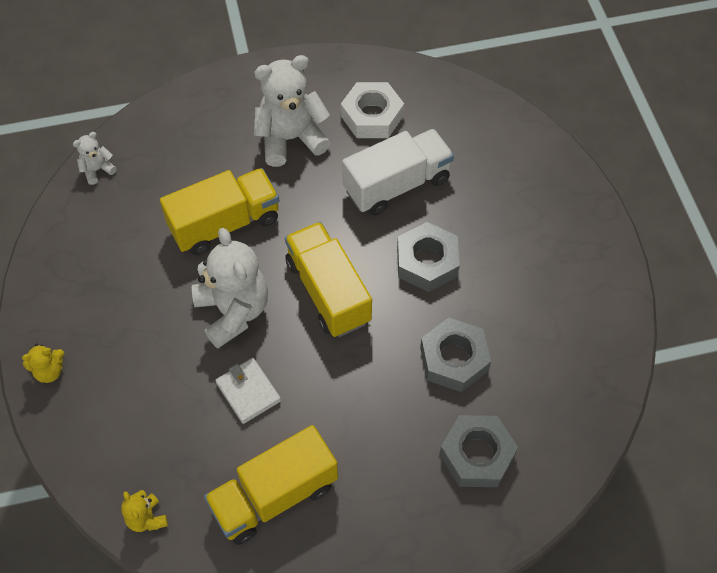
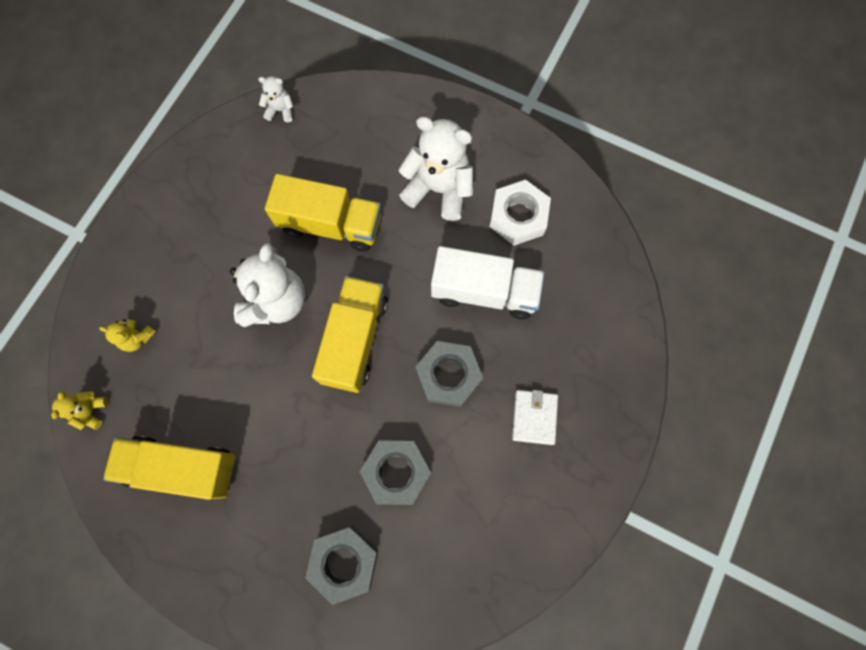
camera: 40 degrees right, 15 degrees up
(49, 371) = (122, 247): yellow teddy bear -> yellow teddy bear (137, 338)
(248, 392) = (232, 373): white wallet -> white wallet (534, 417)

